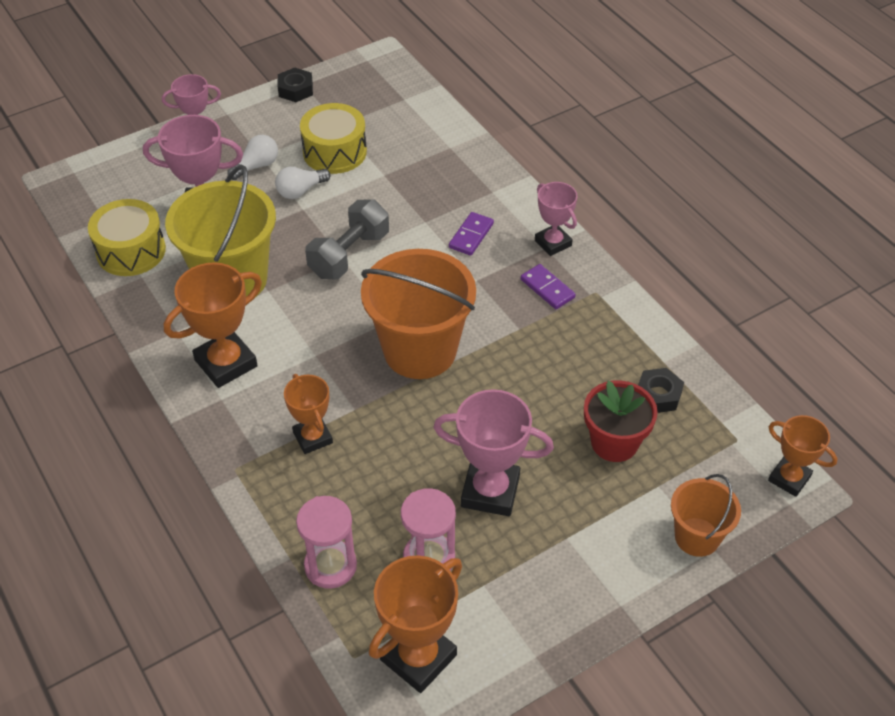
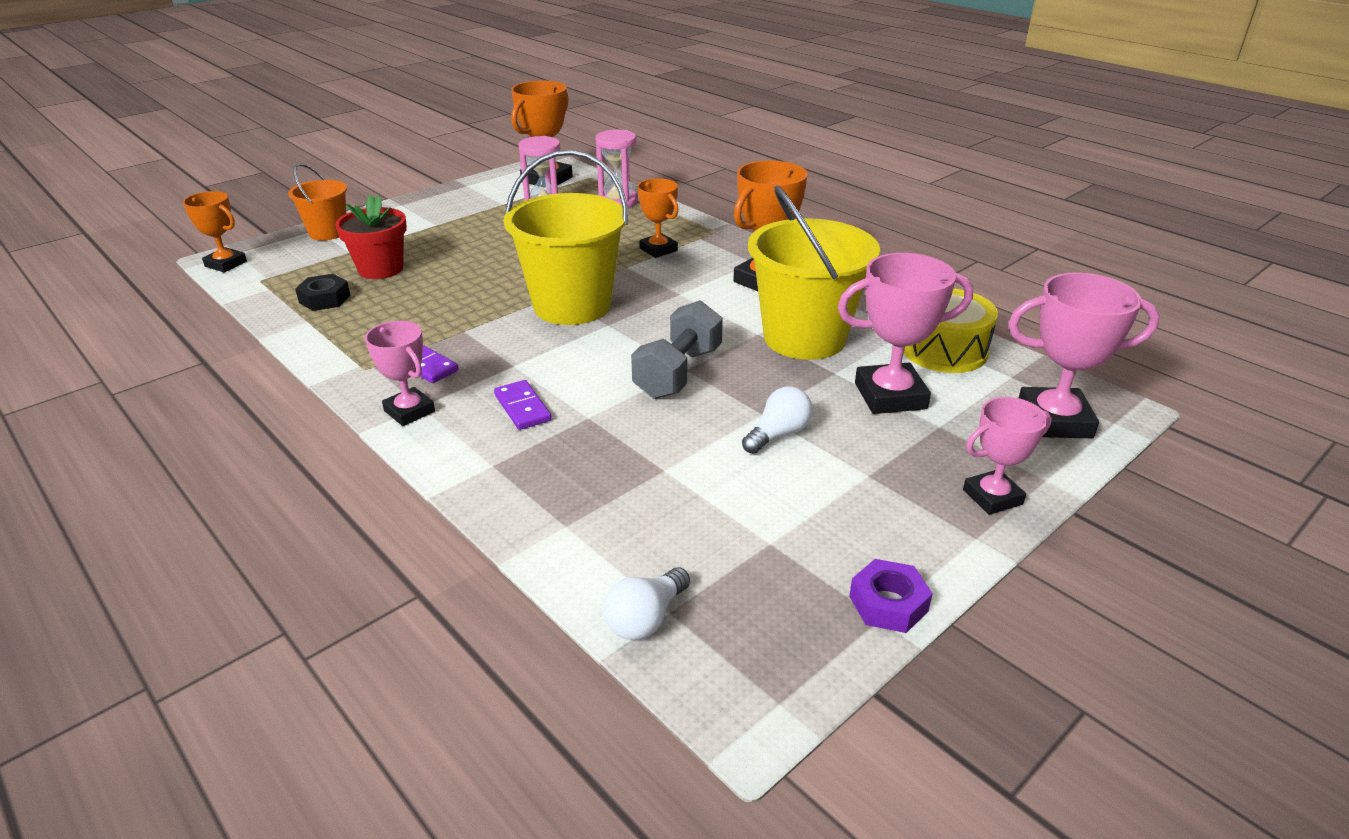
camera: 170 degrees right, 15 degrees down
(257, 166) = (863, 459): white light bulb -> white light bulb (645, 619)
(295, 90) = (888, 603): black nut -> purple nut
(334, 152) = (755, 494): yellow drum -> none
(420, 350) = (572, 305): orange bucket -> yellow bucket
(471, 235) = (522, 408): purple domino -> purple domino turned 45 degrees counterclockwise
(490, 491) = (497, 238): pink trophy -> pink trophy (1054, 420)

